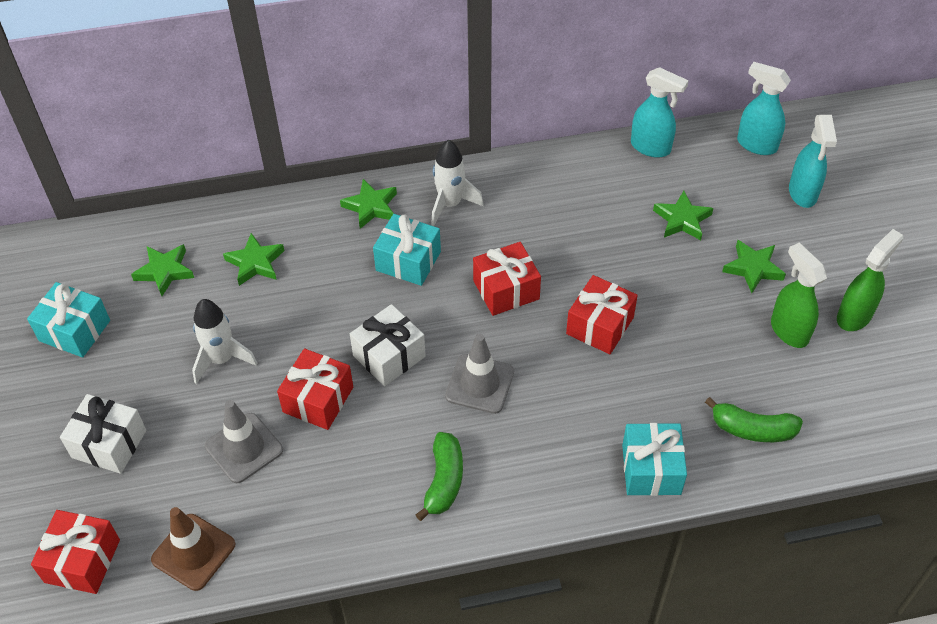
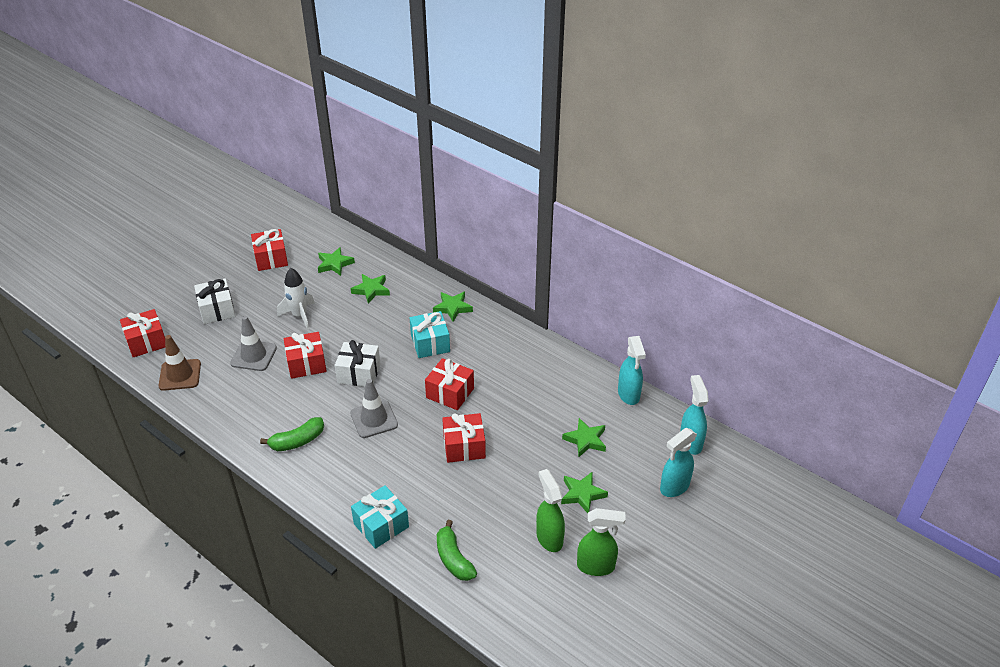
camera: 50 degrees right, 10 degrees down
(74, 331) = (271, 258): turquoise gift -> red gift
(450, 204) = (488, 336): white rocket -> none
(788, 331) = (549, 538): green spray bottle -> green spray bottle turned 45 degrees counterclockwise

